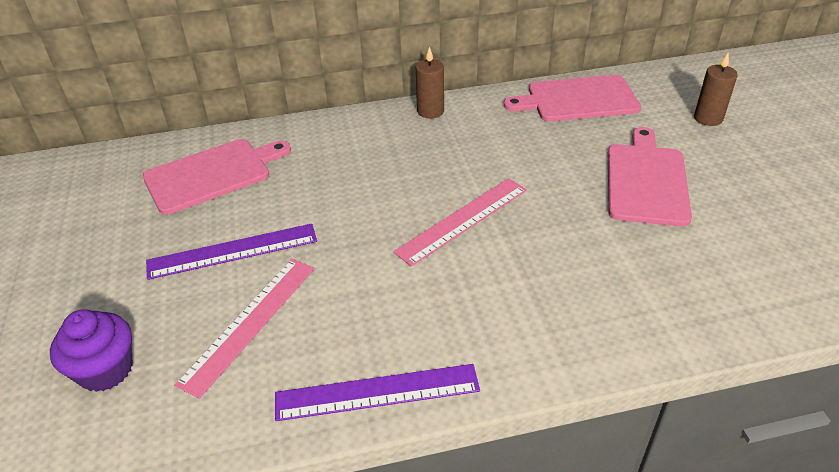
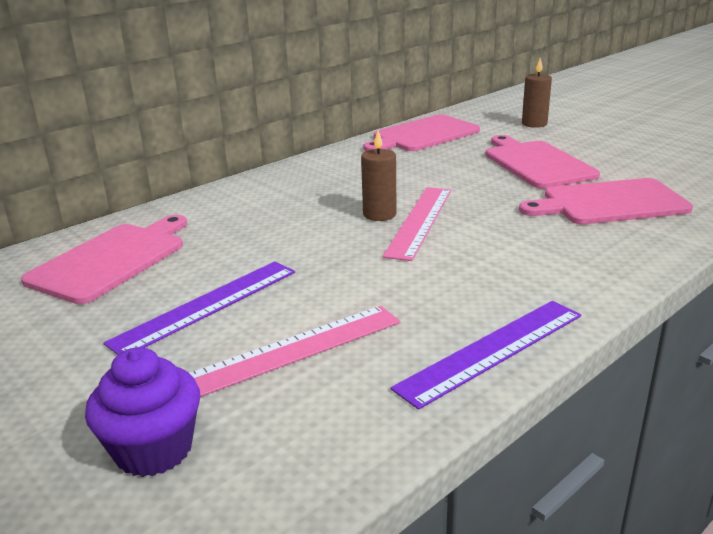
camera: 30 degrees left, 15 degrees down
(249, 323) = (293, 350): pink ruler -> pink ruler turned 60 degrees clockwise
(430, 111) = (301, 167): brown candle -> brown candle (379, 214)
(658, 265) = (609, 203): none -> pink cutting board

